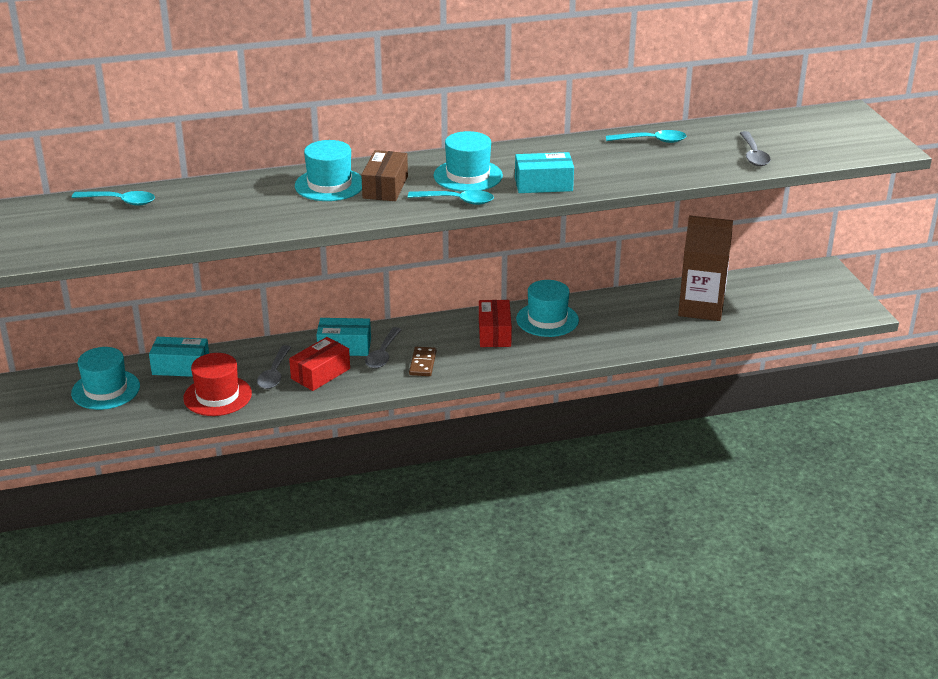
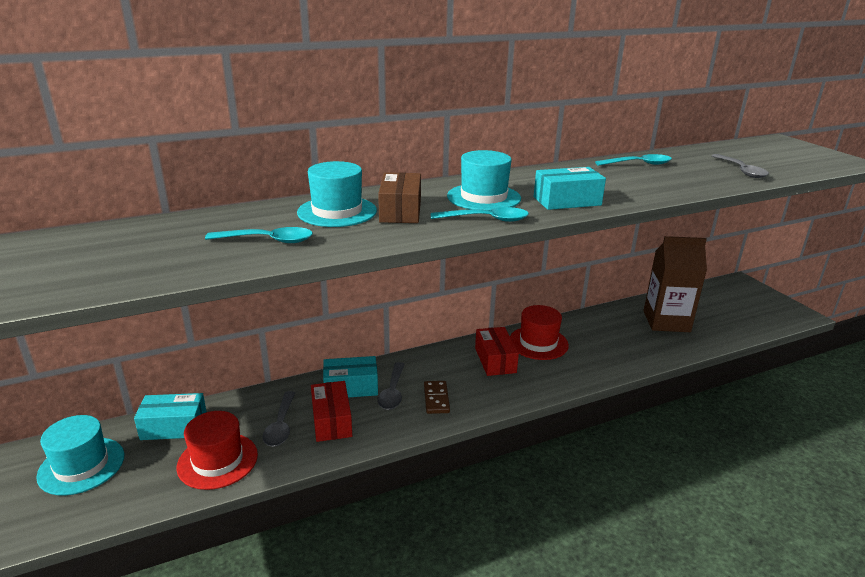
camera: 10 degrees left, 5 degrees down
(120, 201) = (80, 239): turquoise spoon -> turquoise spoon (268, 240)
(320, 374) = (331, 421): red box -> red box turned 45 degrees counterclockwise
(547, 320) = (538, 343): turquoise hat -> red hat

